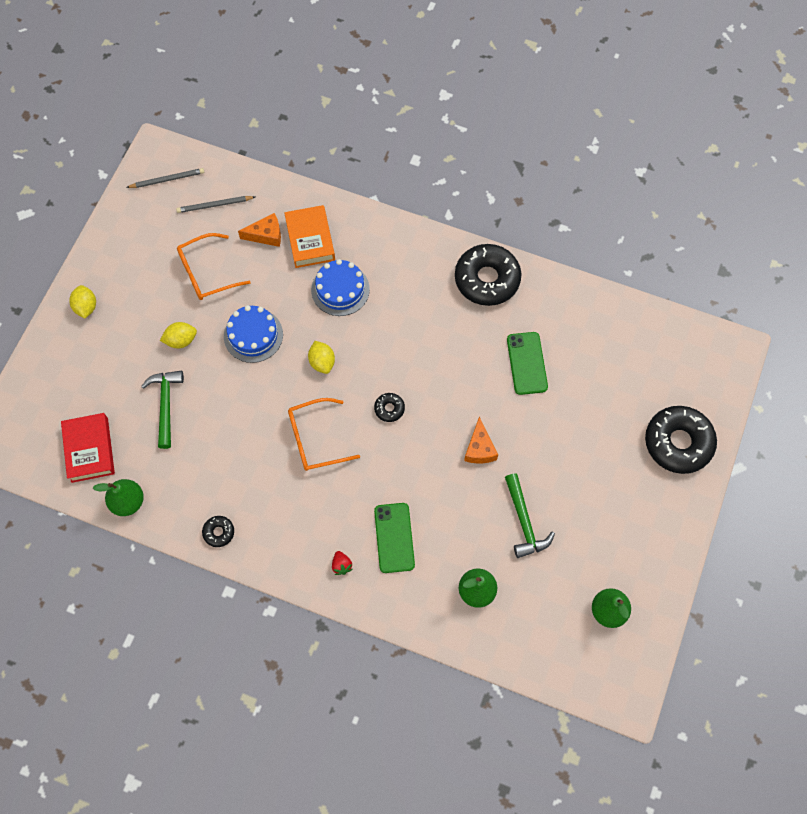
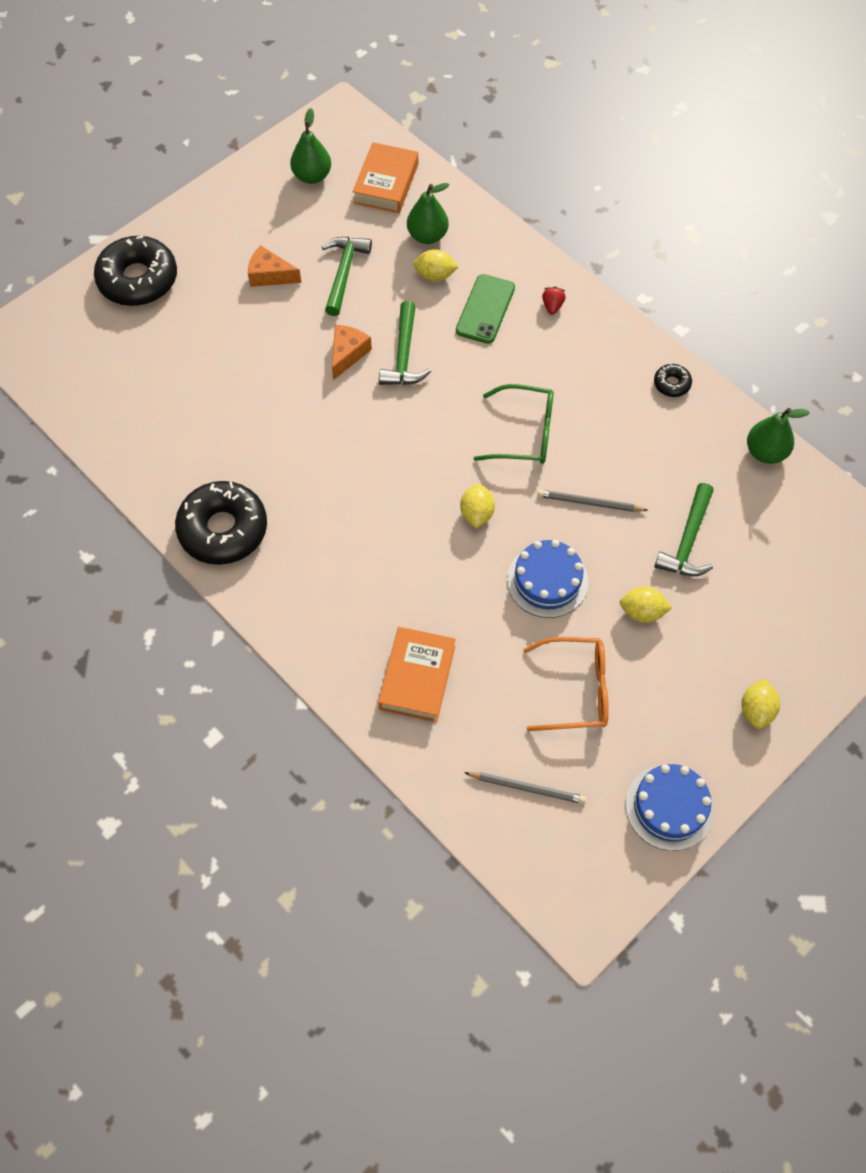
camera: 155 degrees left, 5 degrees down
(89, 450) = (797, 526): red book -> none
(167, 179) = (581, 862): grey pencil -> grey pencil (589, 503)
(266, 235) = (473, 710): orange cheese -> orange cheese (270, 275)
(315, 439) = (525, 433): orange glasses -> green glasses
(340, 289) = (411, 593): blue cake -> blue cake (669, 807)
(389, 409) = (424, 432): black donut -> none
(436, 466) = (404, 355): none -> green hammer
(450, 552) = (435, 276): none -> yellow lemon
(527, 363) = (240, 417): green phone -> none
(541, 633) = (386, 183): none -> orange book

